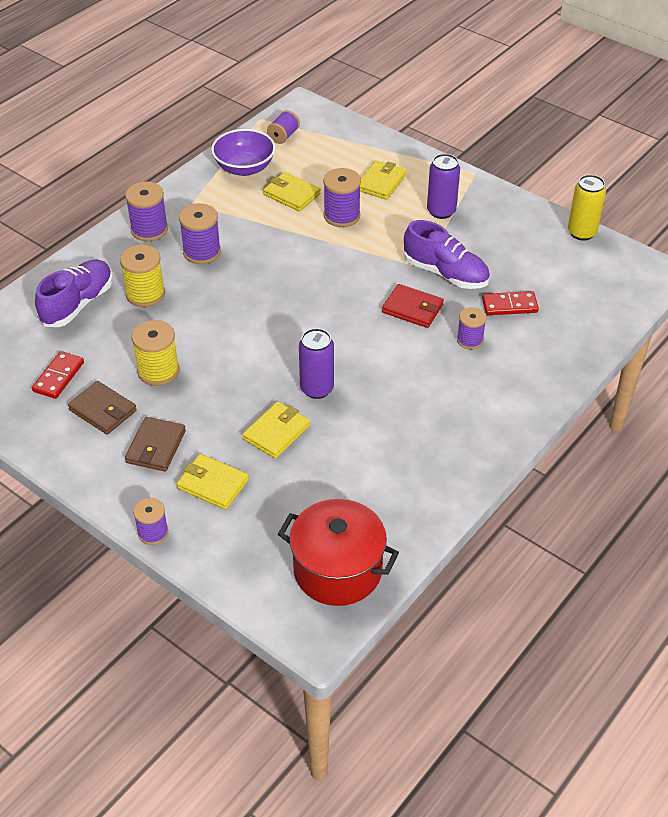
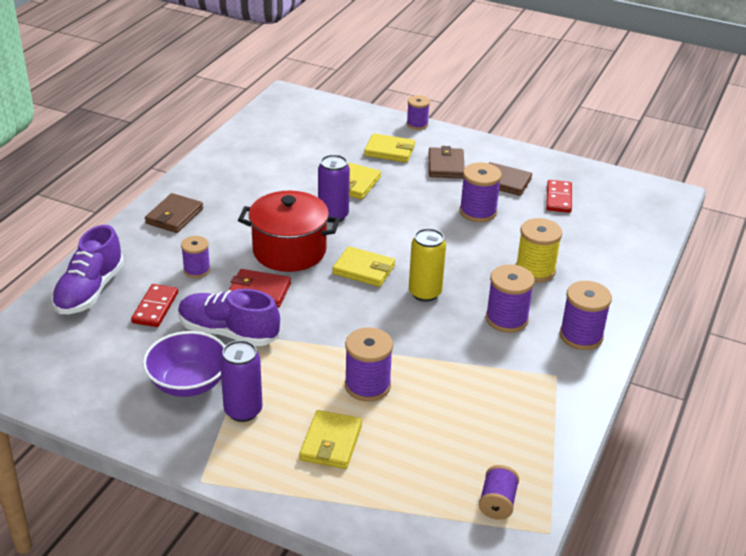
camera: 165 degrees right, 10 degrees down
(78, 304) = (592, 254): purple shoe -> purple shoe (90, 291)
(158, 371) = (478, 212): yellow spool -> purple spool
(244, 168) = (522, 437): purple bowl -> purple bowl (188, 383)
(291, 194) = (441, 406): yellow wallet -> yellow wallet (364, 270)
(337, 570) = (281, 121): red pot -> red pot (289, 251)
(491, 413) = (174, 216): none -> brown wallet
(509, 305) = (155, 308): red domino -> red domino turned 60 degrees counterclockwise
(582, 233) = (59, 407): yellow can -> yellow can (425, 293)

